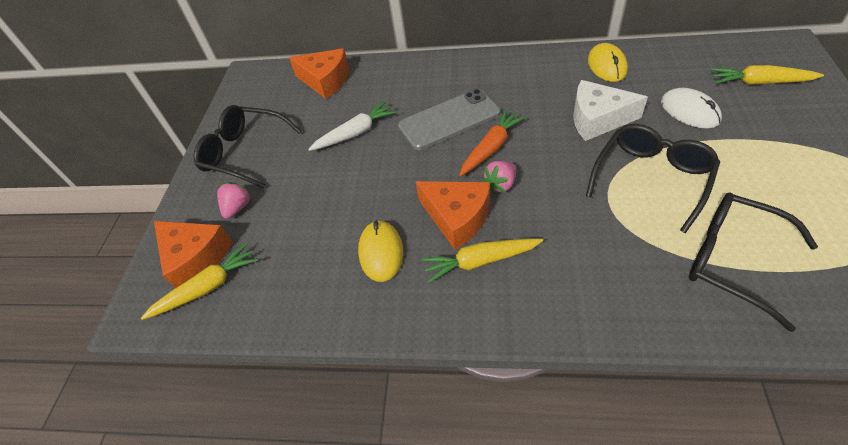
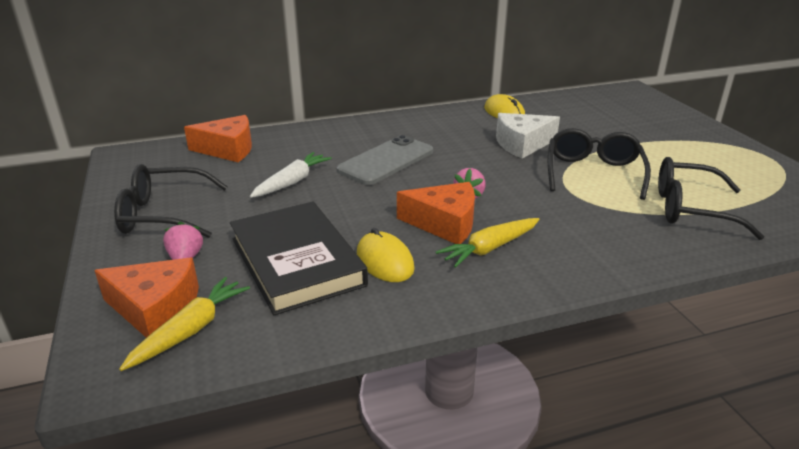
camera: 30 degrees left, 20 degrees down
(313, 233) = (296, 261): none -> black book
(491, 148) = (441, 174): orange carrot -> none
(689, 111) = (590, 131): white mouse -> none
(759, 82) = (628, 110): yellow carrot -> none

